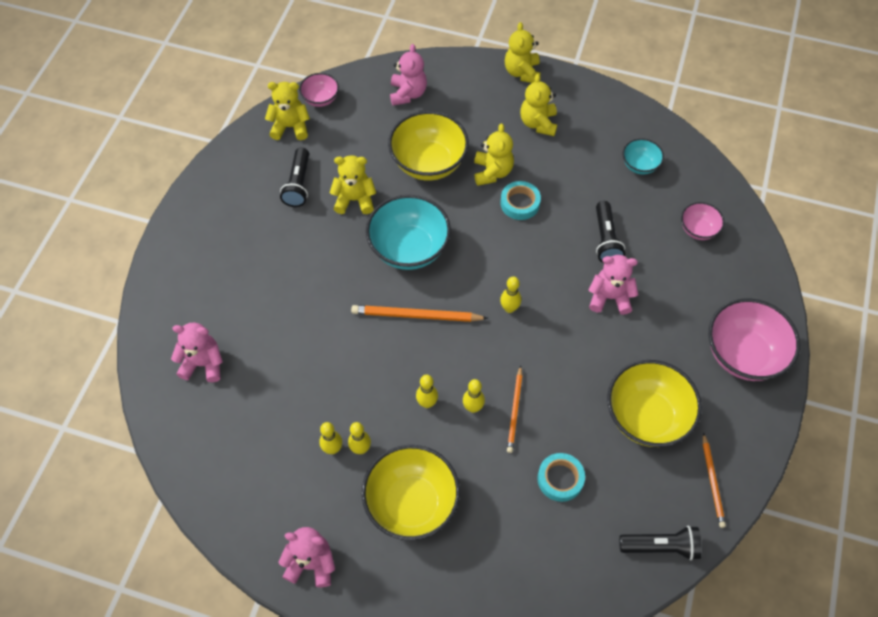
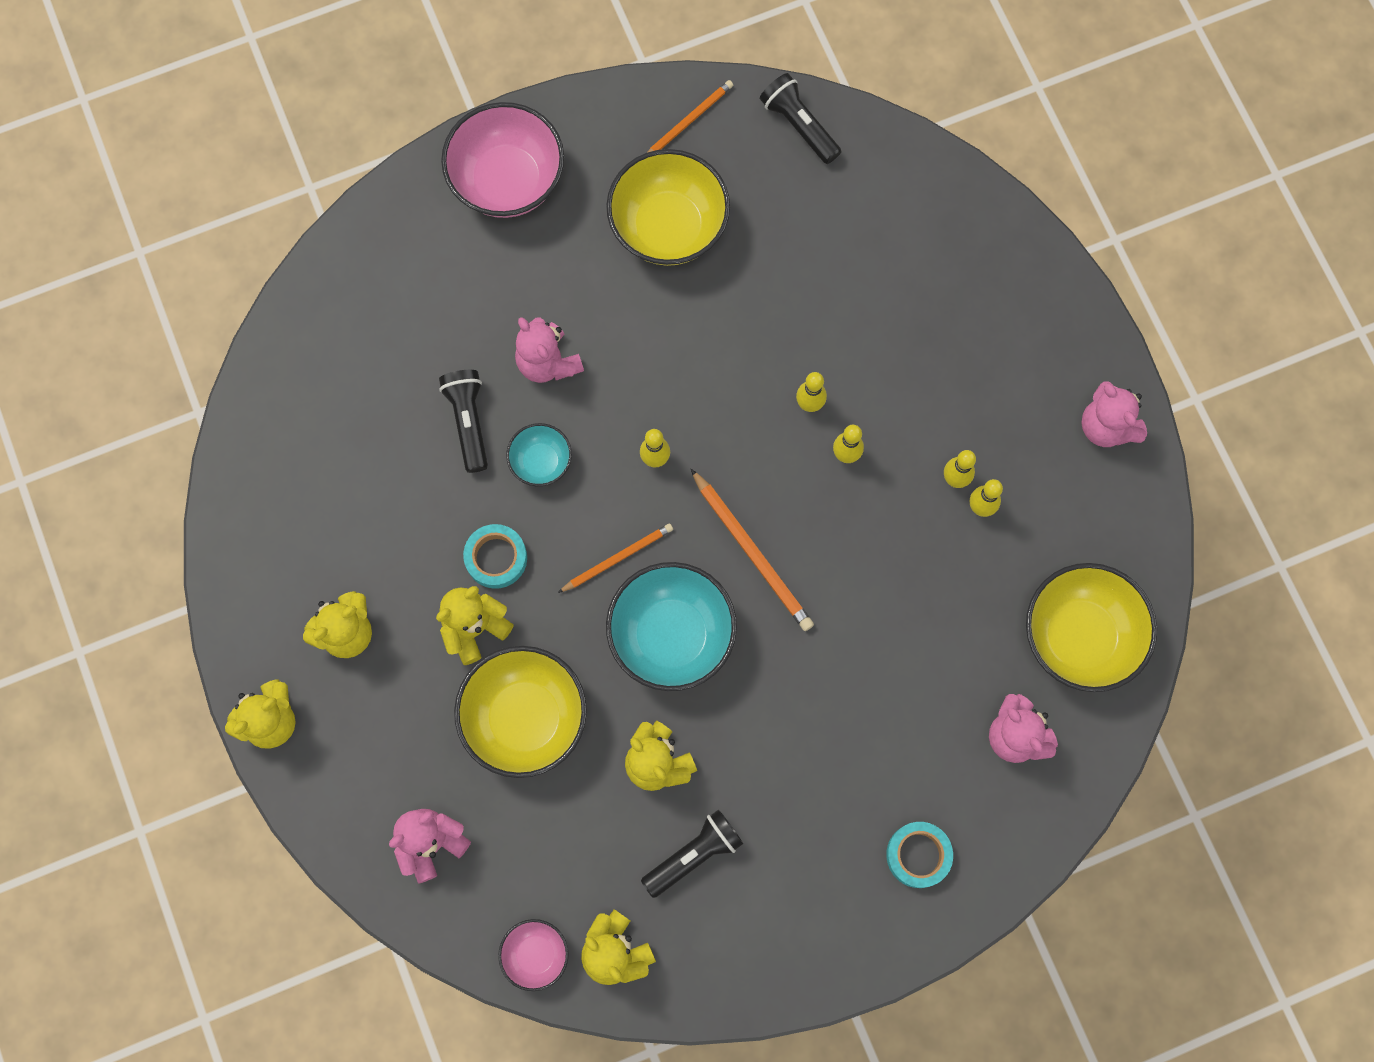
camera: 130 degrees left, 15 degrees up
(411, 503) = (964, 382): yellow bowl -> yellow bowl (1079, 636)
(515, 411) = (776, 359): orange pencil -> orange pencil (618, 558)
(560, 479) = (811, 262): turquoise tape -> turquoise tape (918, 855)
(606, 239) = (468, 421): black flashlight -> black flashlight turned 60 degrees counterclockwise
(639, 165) = (318, 459): turquoise bowl -> turquoise bowl (541, 462)
(698, 230) = (368, 329): pink bowl -> none

